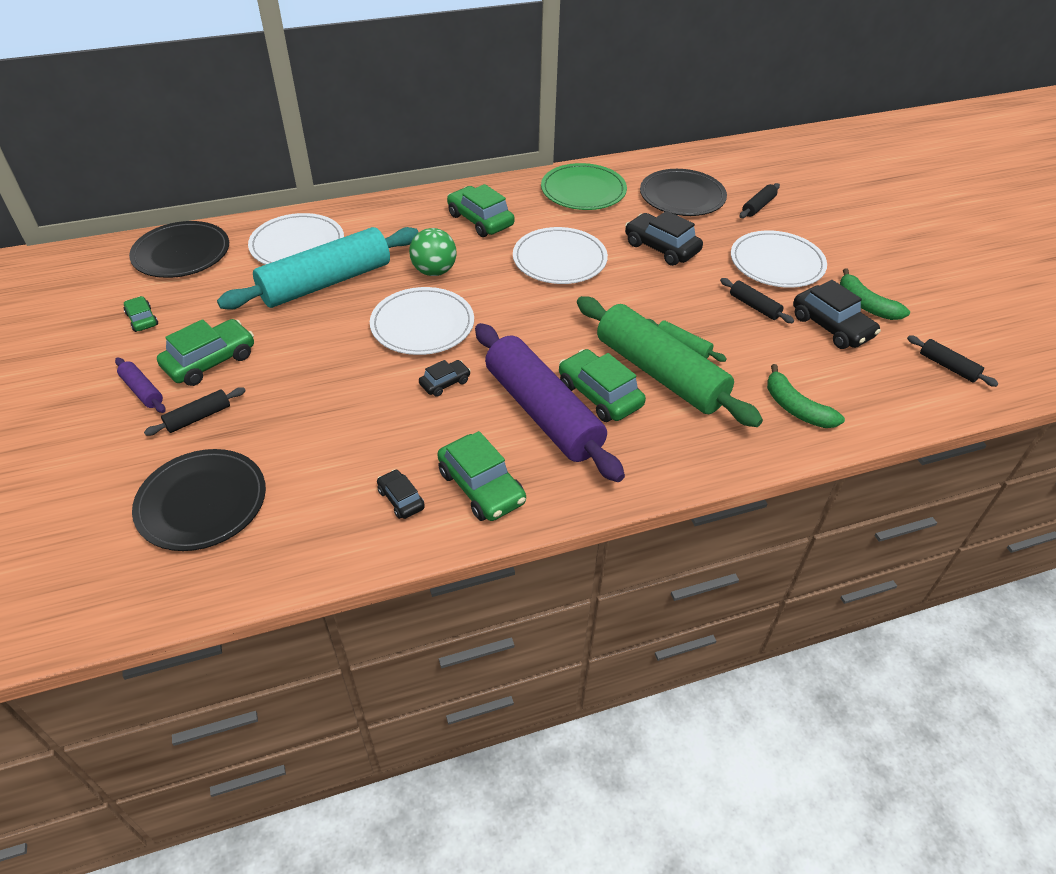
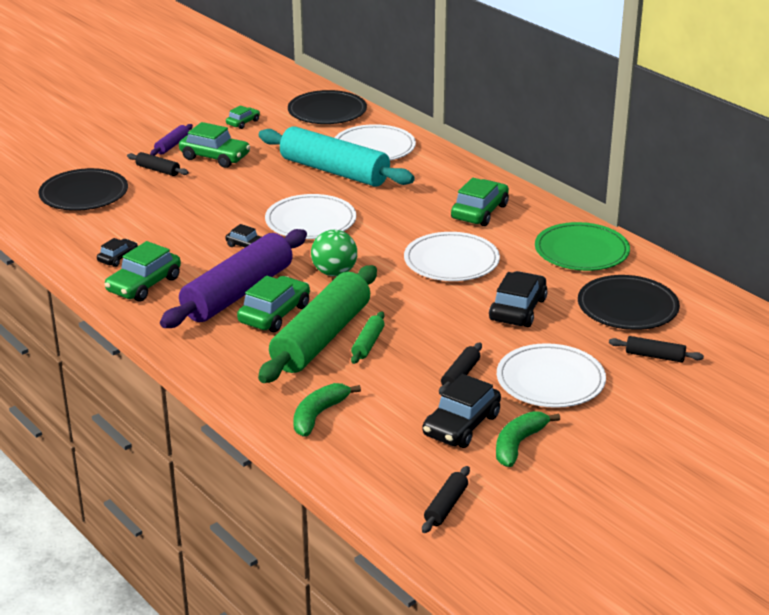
camera: 70 degrees right, 15 degrees down
(434, 271) = (385, 209): green ball -> green ball (334, 272)

